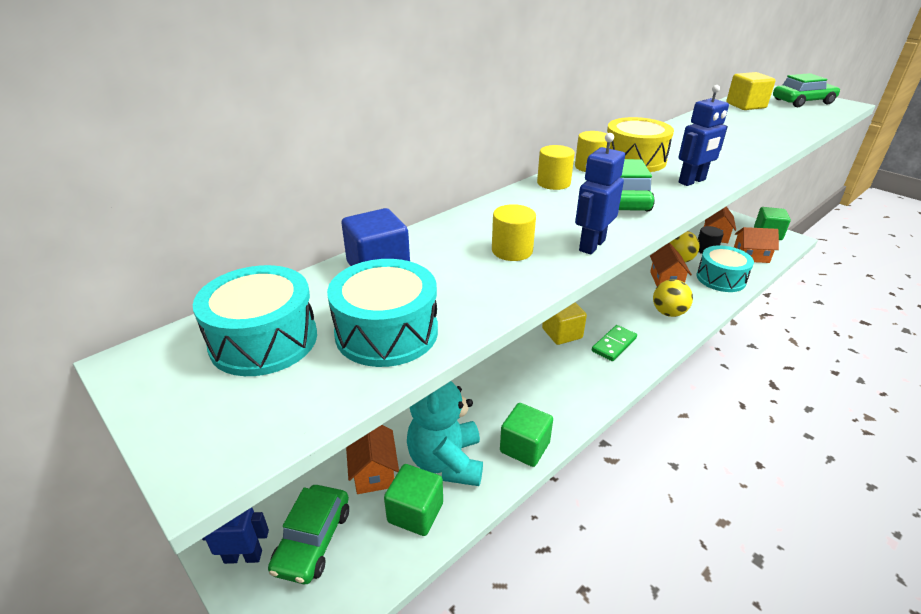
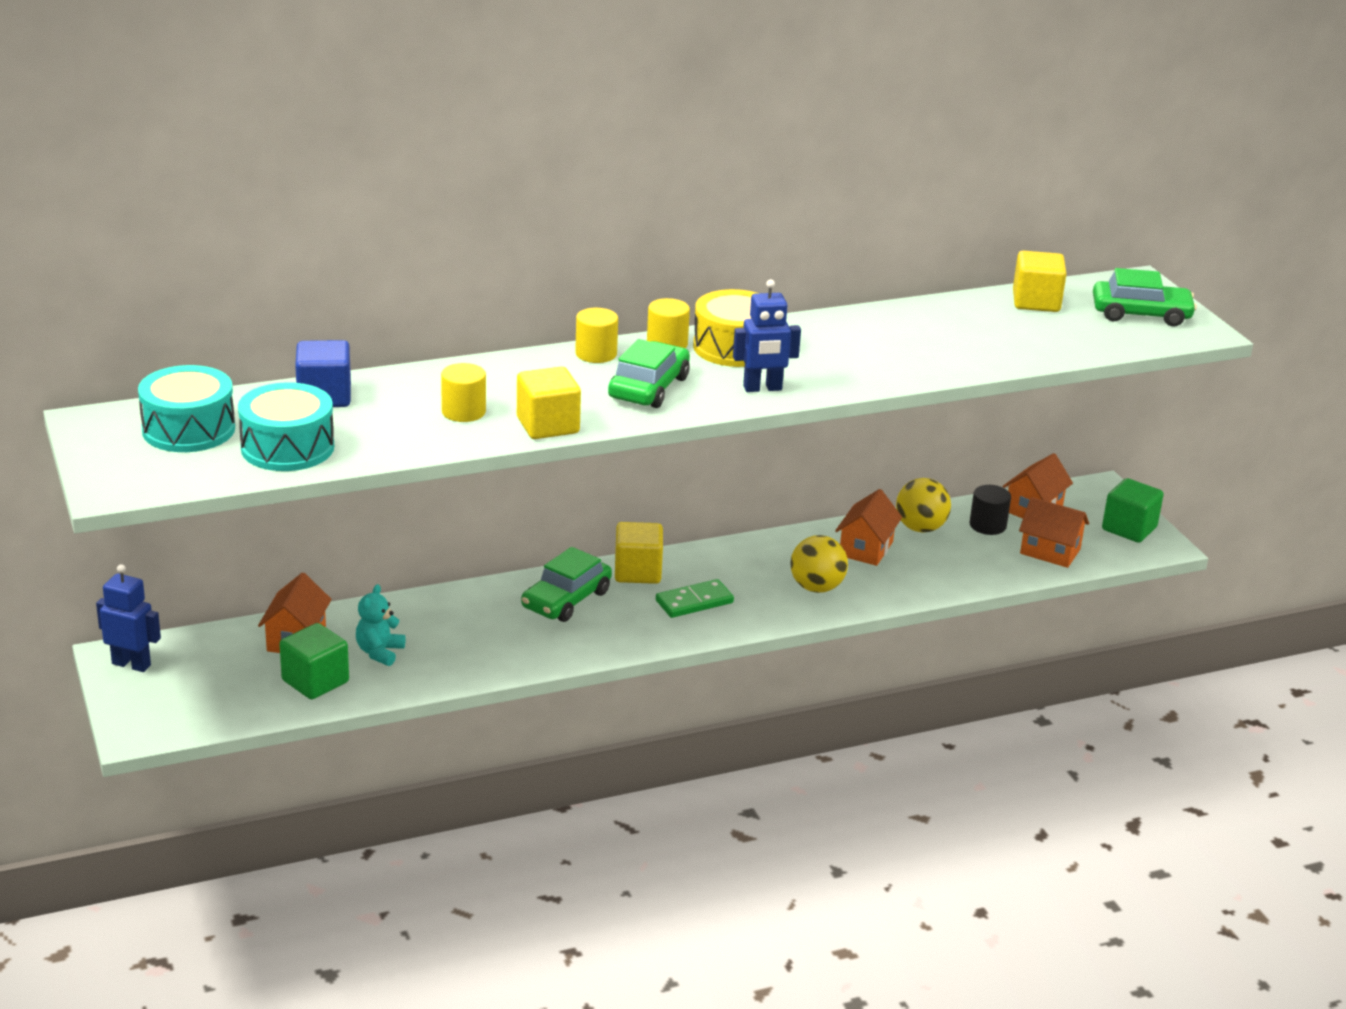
camera: 20 degrees right, 5 degrees down
(313, 540) = (202, 672): green car -> green car (566, 600)
(446, 461) = (379, 652): turquoise teddy bear -> turquoise teddy bear, size x0.52
(524, 447) = (477, 665): green cube -> none
(591, 245) = (548, 425): blue robot -> yellow cube
(721, 278) = (955, 568): turquoise drum -> none

